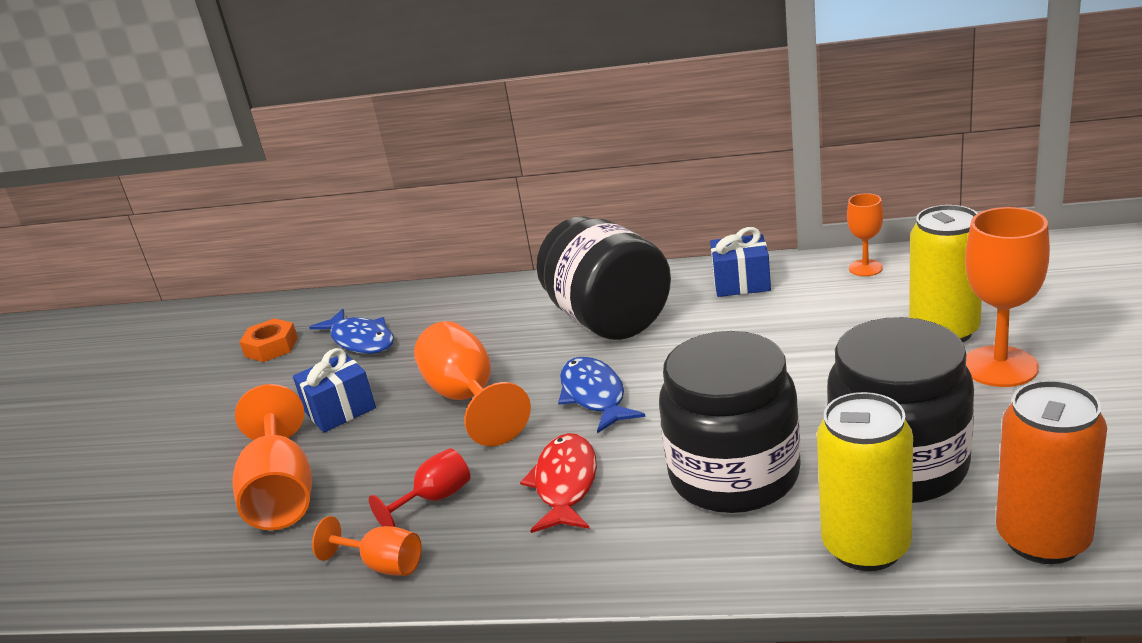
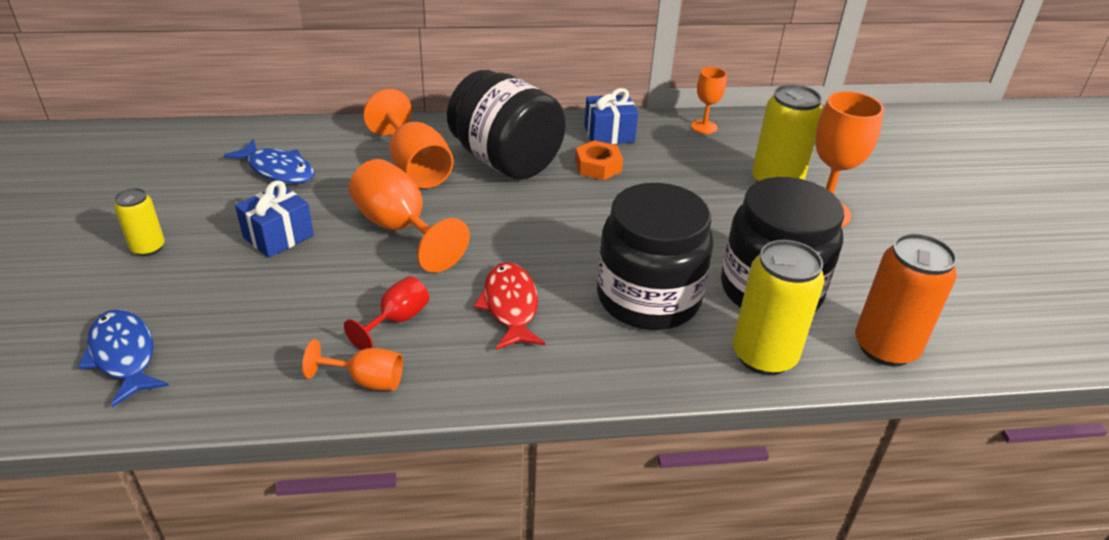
camera: 20 degrees left, 10 degrees up
(211, 424) = (148, 248): none -> yellow can
(271, 347) = (187, 173): orange nut -> orange nut (598, 166)
(282, 494) = (245, 316): orange goblet -> orange goblet (415, 167)
(594, 395) = (513, 228): blue fish -> blue fish (124, 355)

